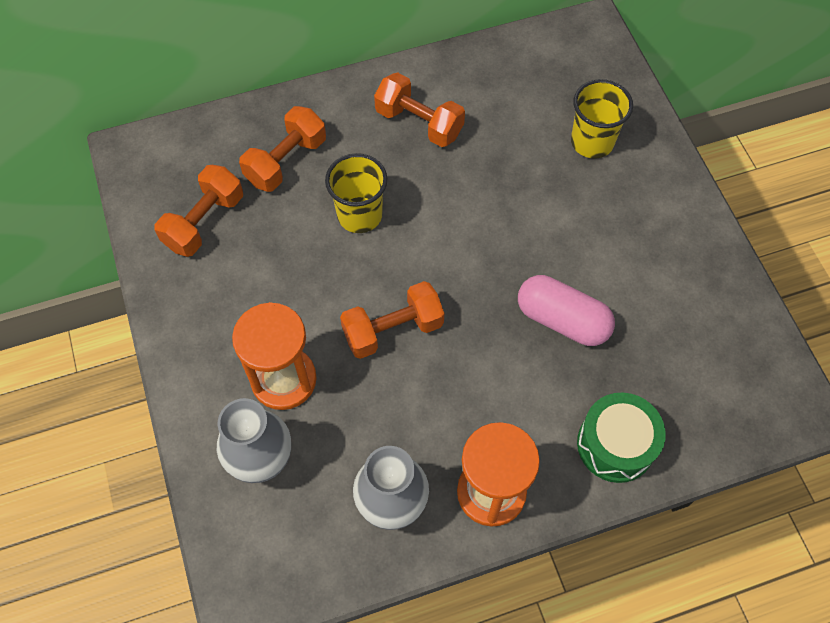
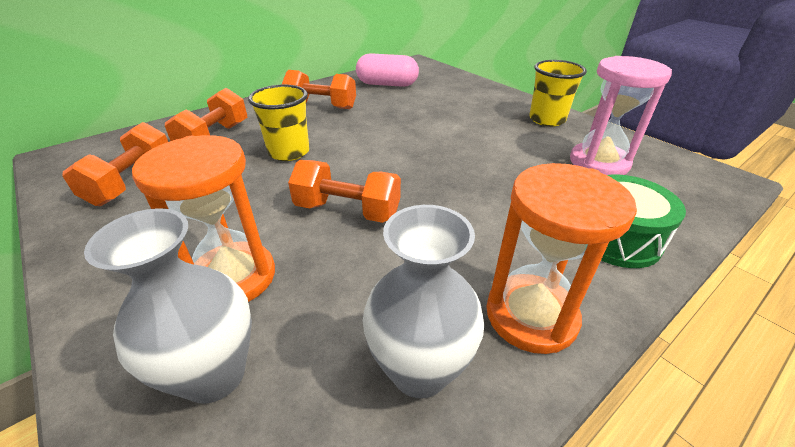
camera: 20 degrees left, 25 degrees down
(393, 330) = (347, 211): orange dumbbell -> orange dumbbell turned 60 degrees clockwise
(562, 320) = (497, 173): pink capsule -> pink capsule (387, 84)
(592, 142) = (449, 95): yellow cup -> yellow cup (547, 119)
(684, 339) = (599, 163): none -> pink hourglass

